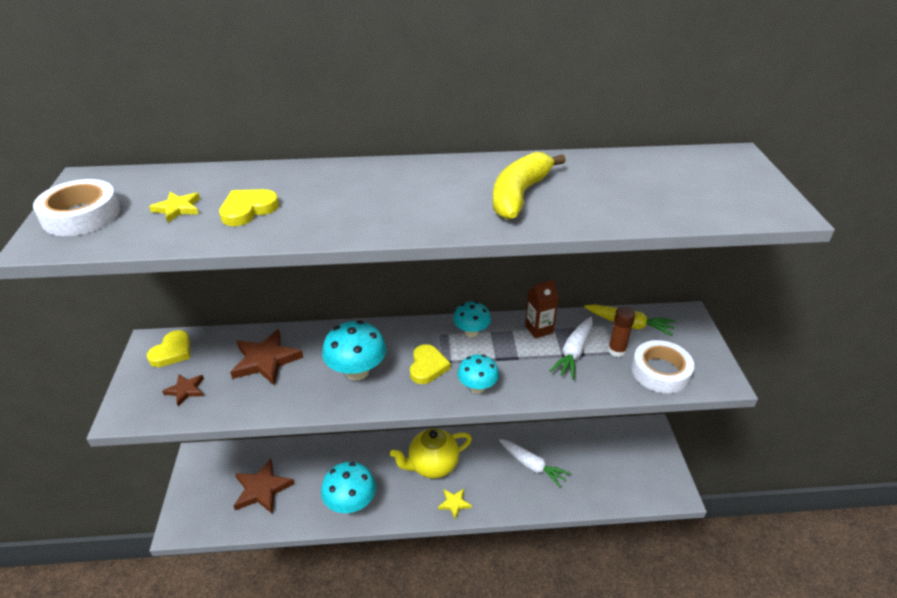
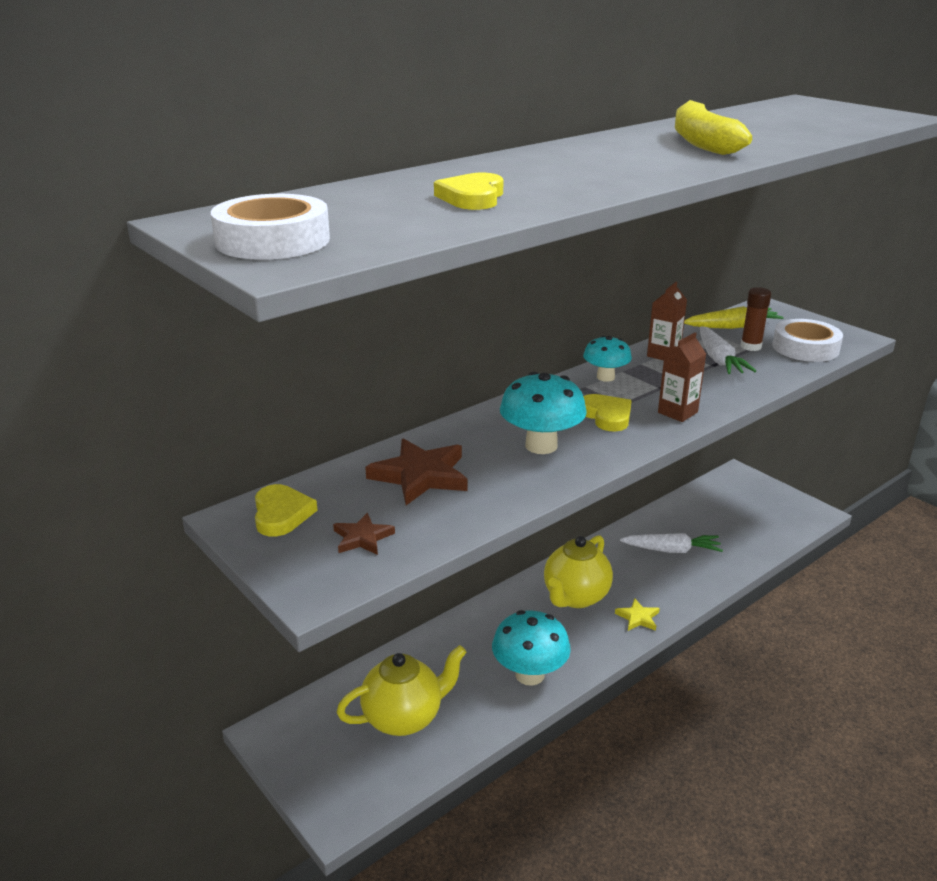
camera: 35 degrees left, 10 degrees down
(178, 208) = (386, 212): yellow star -> none
(262, 489) = (404, 718): brown star -> yellow teapot
(477, 387) = (677, 412): turquoise mushroom -> brown carton

